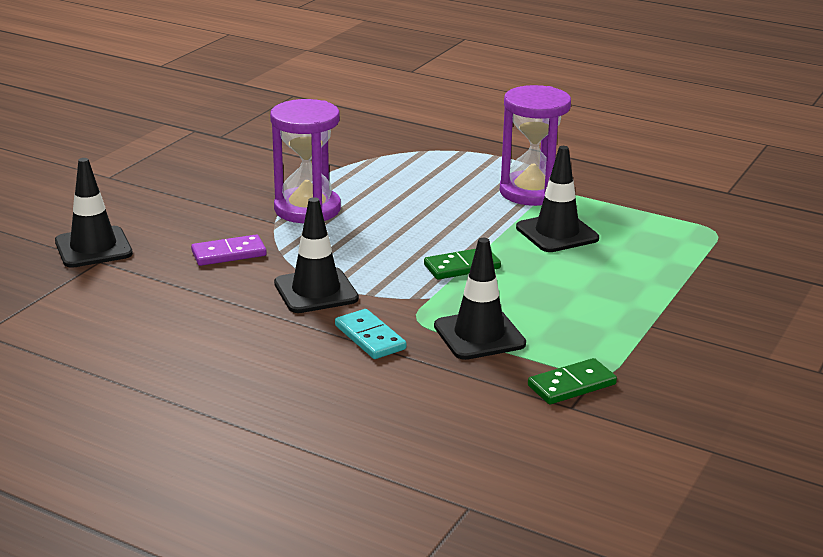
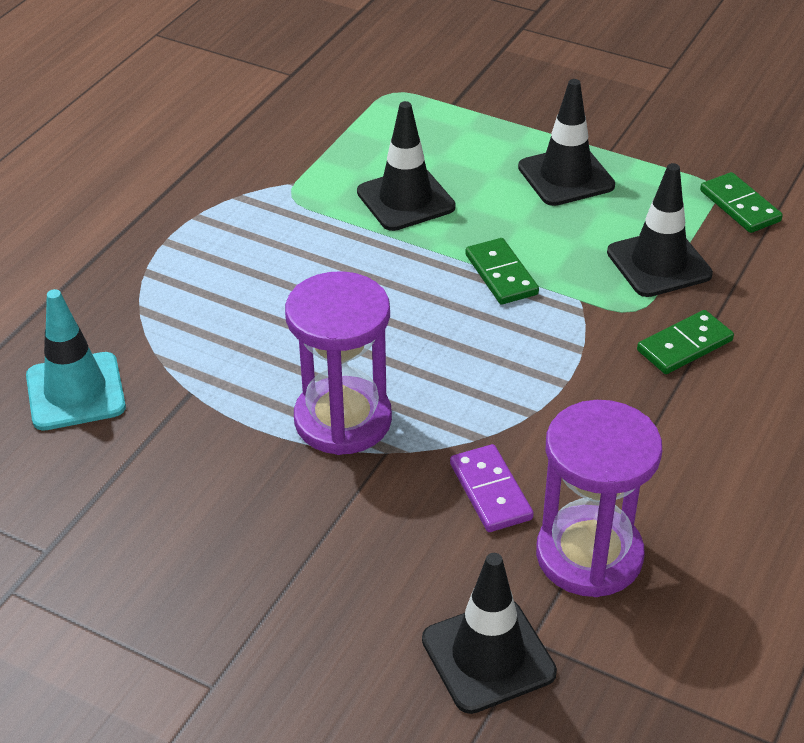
camera: 90 degrees left, 15 degrees up
(316, 291) = (583, 396): black traffic cone -> black traffic cone (566, 176)
(346, 137) = (75, 392): none -> turquoise traffic cone
(370, 337) = (684, 346): turquoise domino -> green domino
(531, 192) = (289, 214): purple hourglass -> purple hourglass (589, 555)

